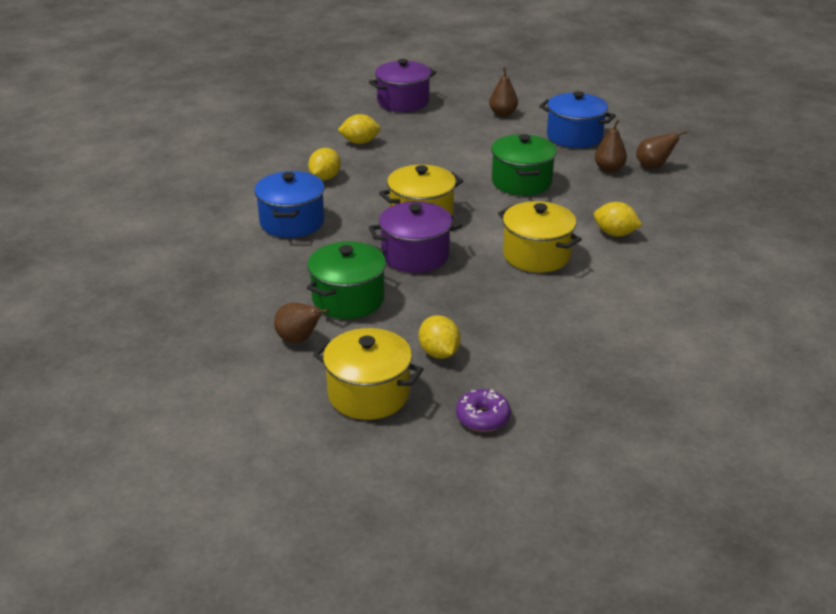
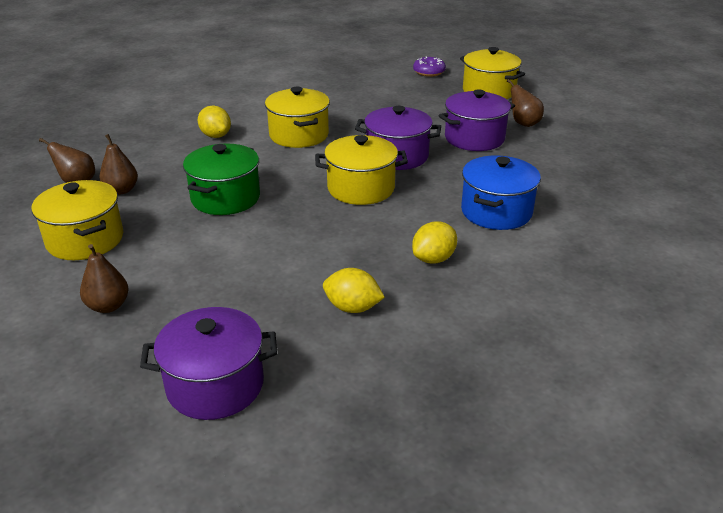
camera: 155 degrees left, 0 degrees up
(348, 299) = (474, 138): green pot -> purple pot
(439, 353) = (430, 99): yellow lemon -> none
(574, 136) = (85, 240): blue pot -> yellow pot

